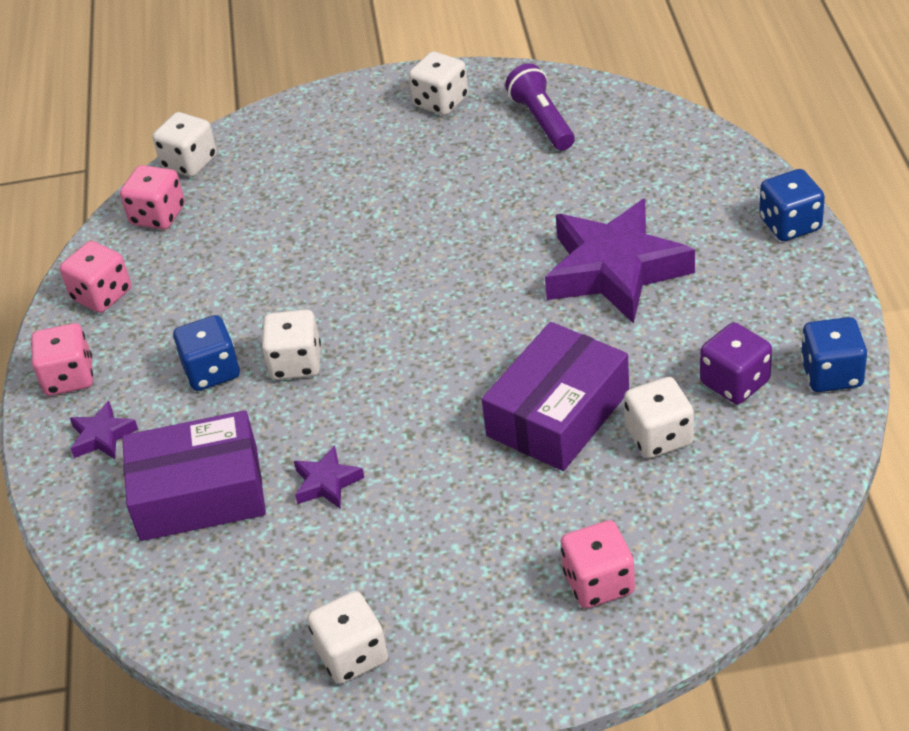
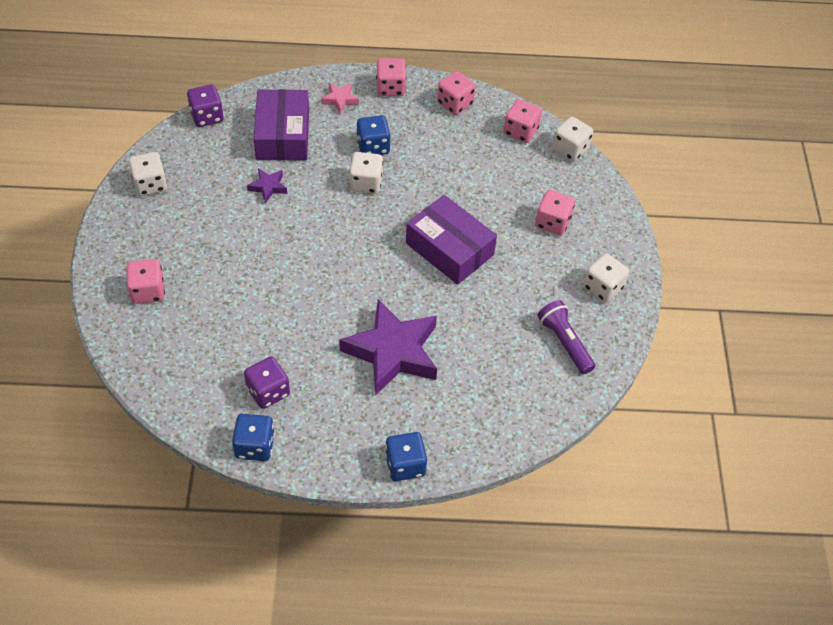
camera: 90 degrees right, 10 degrees up
(102, 436) = (340, 99): purple star -> pink star
(162, 618) = (207, 116): none -> purple dice
(336, 159) = (552, 222): none -> pink dice
(542, 121) = (564, 342): purple flashlight -> purple flashlight turned 105 degrees counterclockwise
(558, 413) = (278, 297): purple box -> purple box (449, 249)
(659, 436) = (240, 342): white dice -> none

